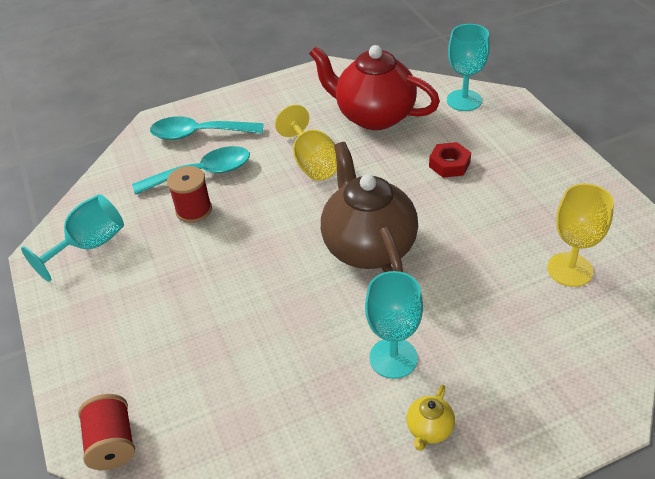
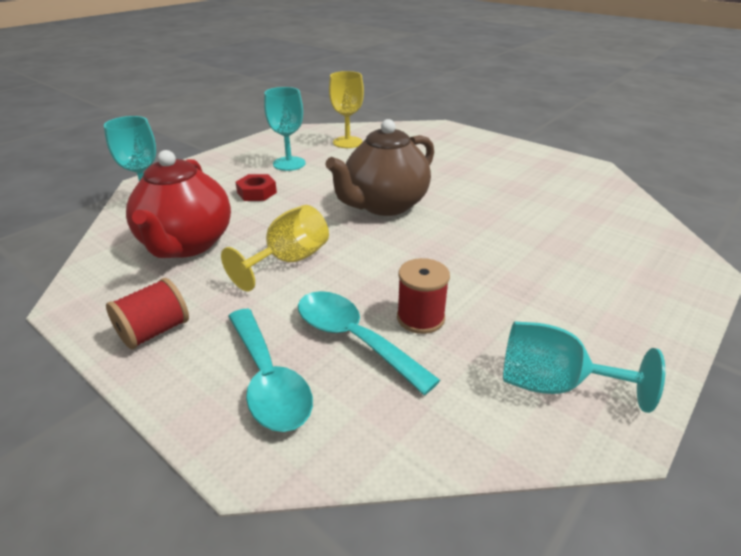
camera: 120 degrees left, 10 degrees down
(112, 443) = (682, 255): red spool -> red spool (154, 331)
(393, 358) = (474, 176): turquoise goblet -> turquoise goblet (289, 164)
(429, 429) = (507, 159): yellow teapot -> none

